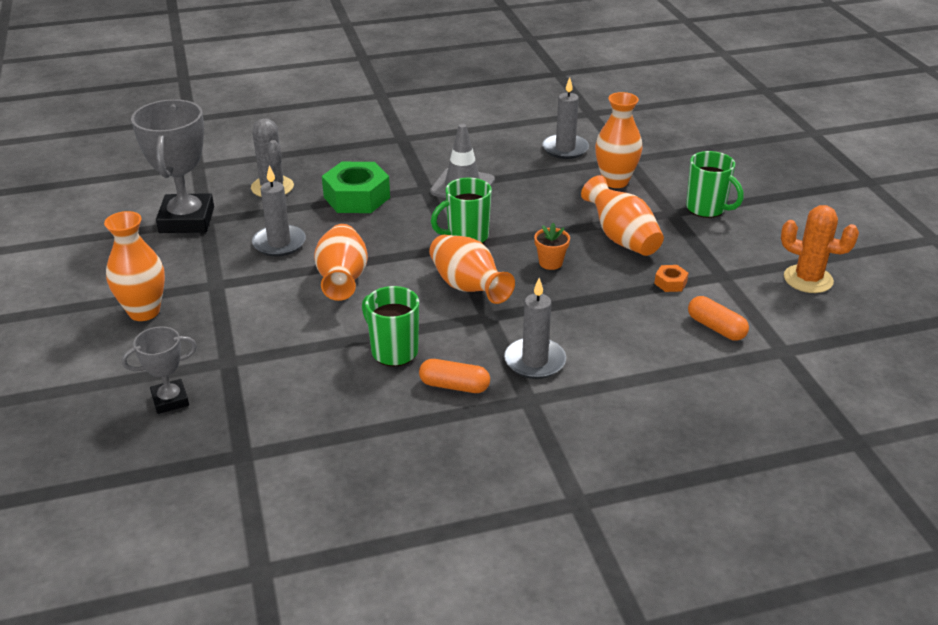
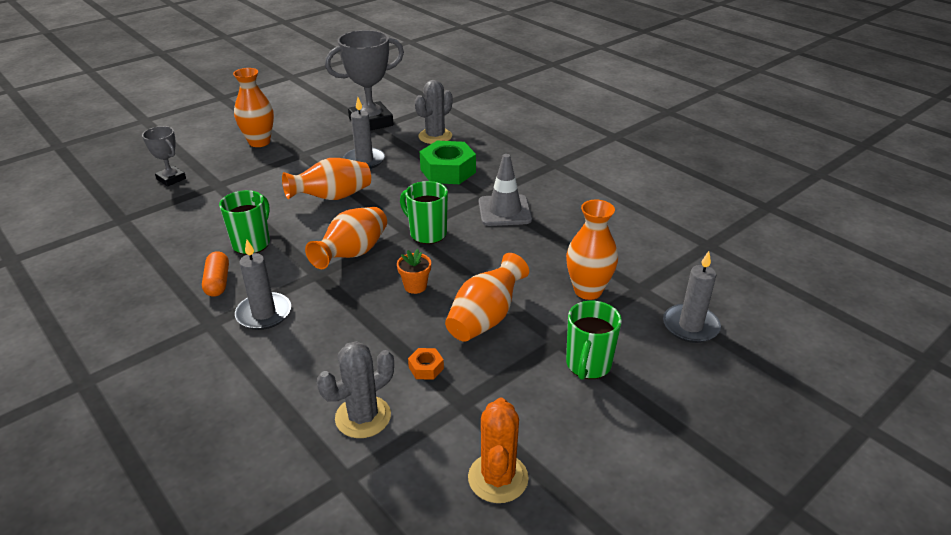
camera: 65 degrees right, 0 degrees up
(565, 149) = (621, 246): grey candle -> grey candle (690, 326)
(716, 328) = (363, 417): orange capsule -> grey cactus

